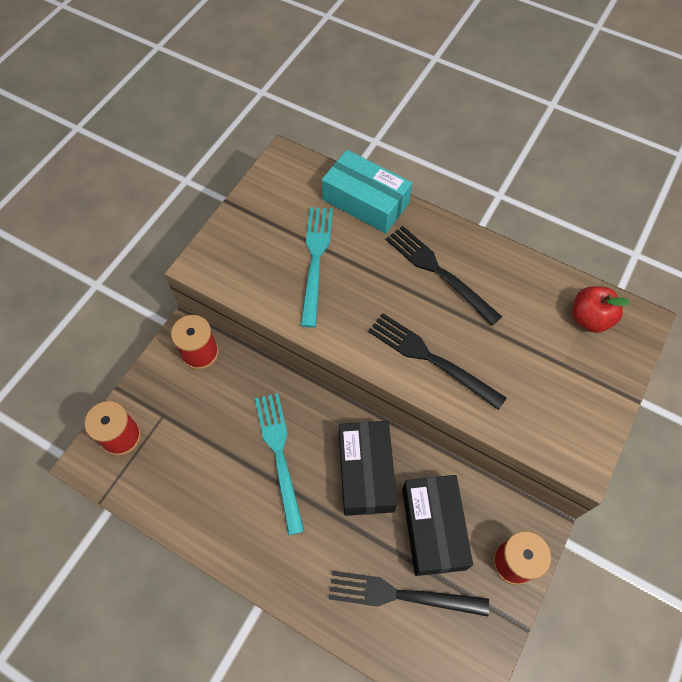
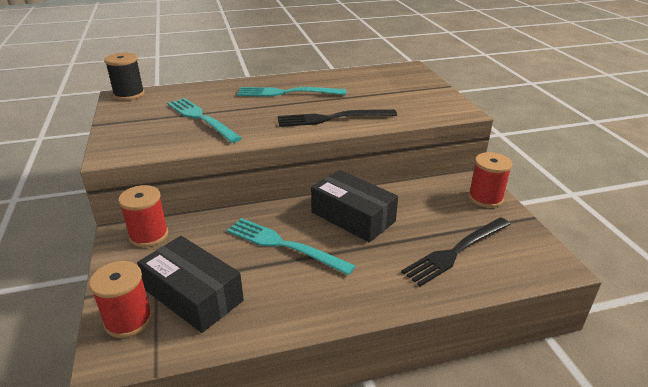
camera: 45 degrees left, 30 degrees down
(294, 161) = (129, 94): none -> black spool
(365, 201) = (203, 89): turquoise box -> none
(433, 528) = (427, 213): black box -> black box (193, 295)
(438, 272) = (287, 93): black fork -> turquoise fork
(589, 318) = (387, 75): red apple -> none

